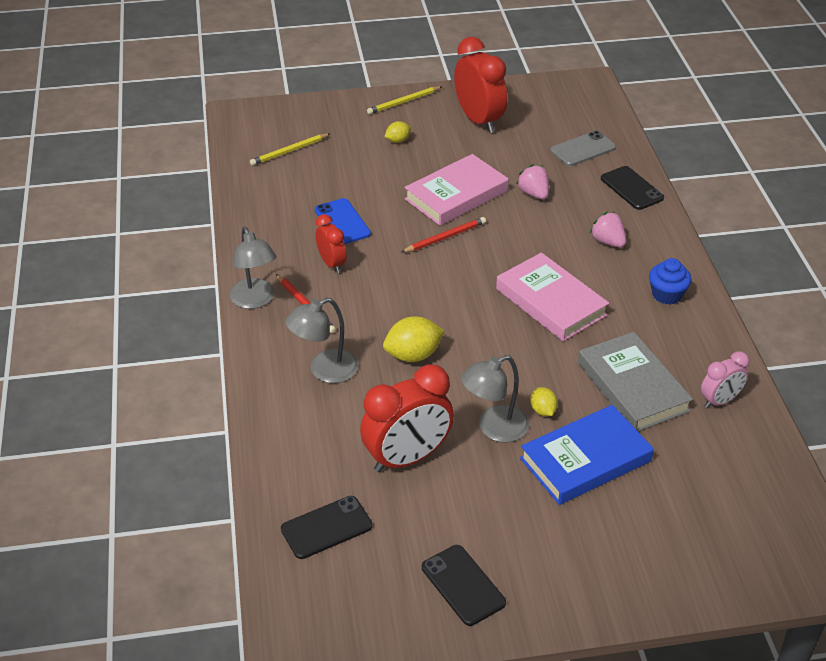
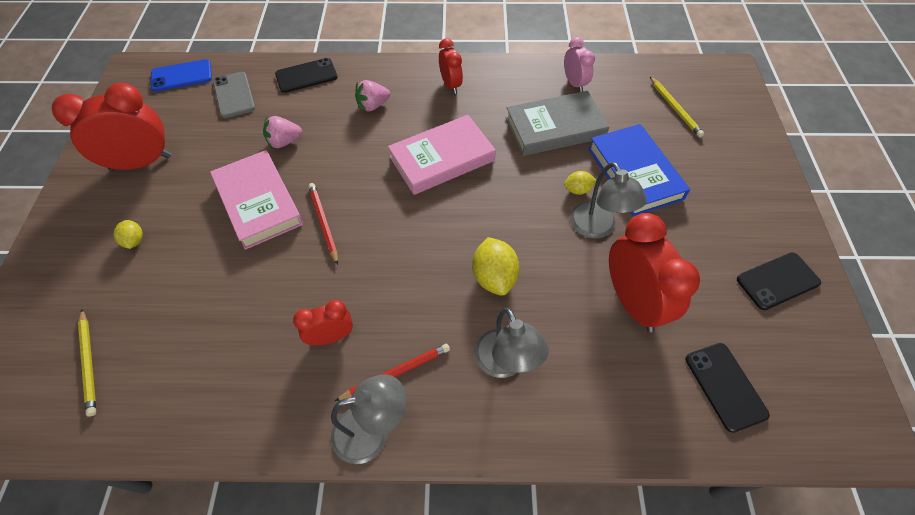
camera: 80 degrees left, 15 degrees up
(342, 222) = (260, 317): blue phone -> blue phone (182, 76)
(403, 102) = (63, 224): yellow pencil -> yellow pencil (675, 108)
(667, 294) = (450, 85): blue cupcake -> red clock

